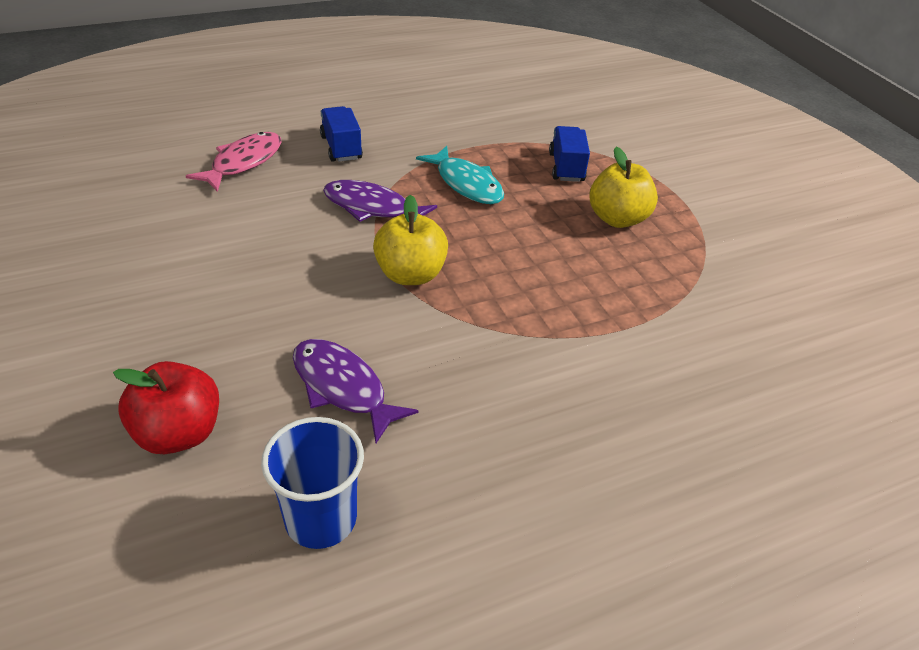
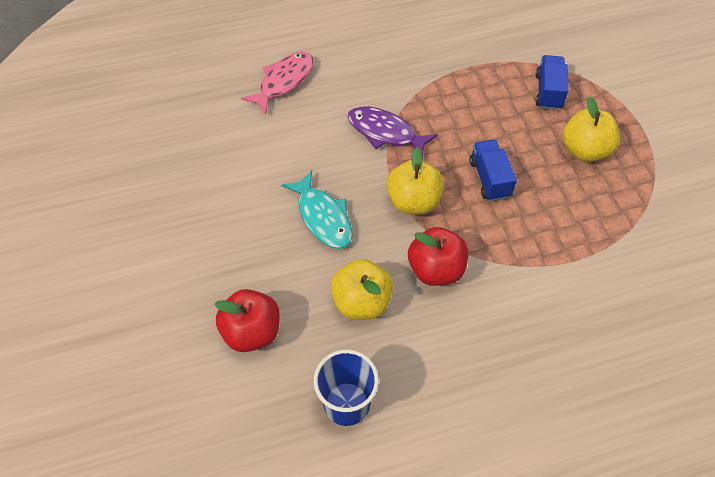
camera: 10 degrees right, 15 degrees up
(341, 148) = (361, 66): blue truck -> blue truck (489, 178)
(342, 388) = (361, 301): purple fish -> yellow apple
(444, 346) = (436, 269): none -> red apple
(466, 184) = (462, 108): turquoise fish -> turquoise fish (323, 217)

